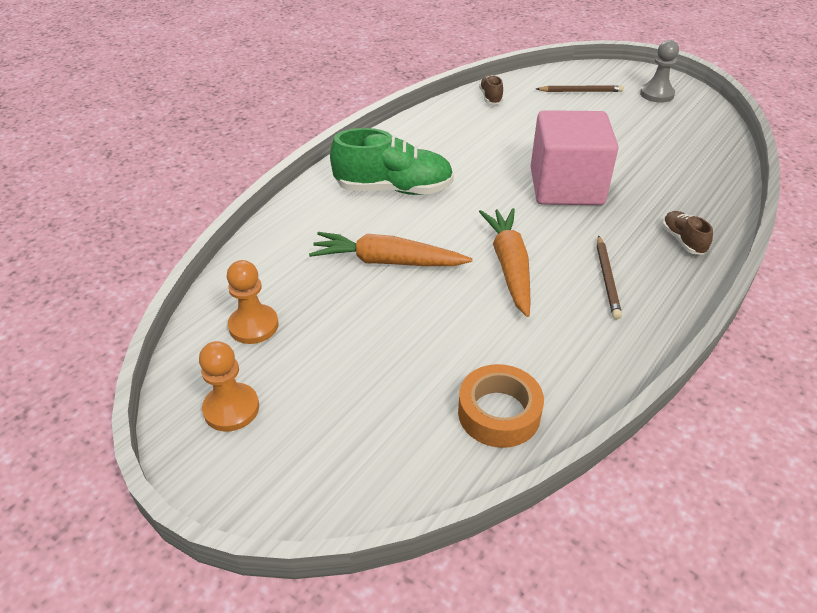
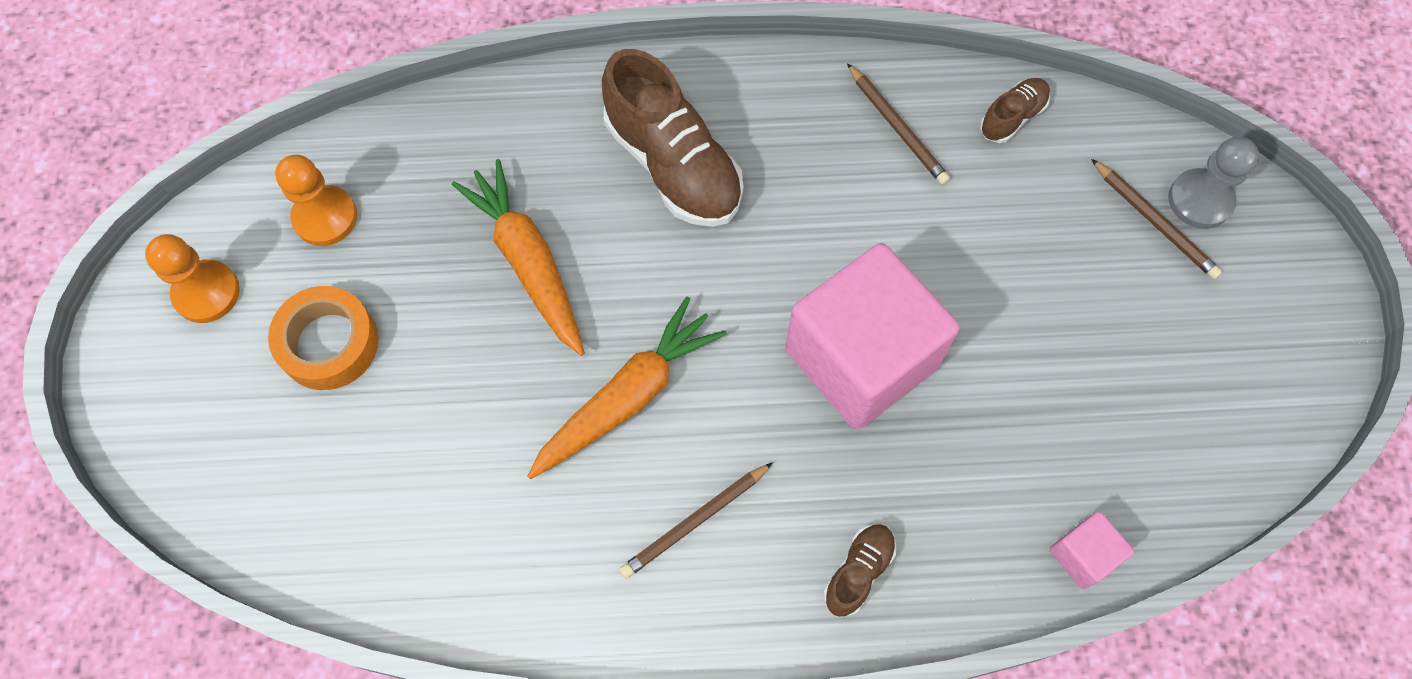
camera: 50 degrees right, 25 degrees up
(393, 189) = (673, 164): green shoe -> brown shoe
(458, 124) = (897, 127): none -> brown pencil
(499, 413) = (377, 539): orange tape -> orange tape (329, 343)
(656, 94) = (1257, 333): grey pawn -> grey pawn (1200, 200)
(726, 177) = (1082, 555): none -> pink cube

